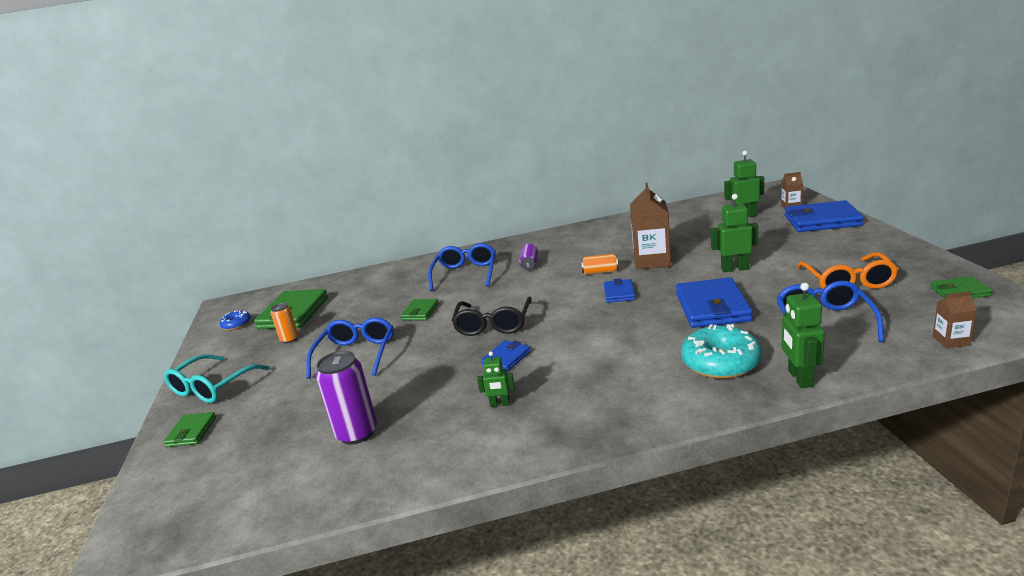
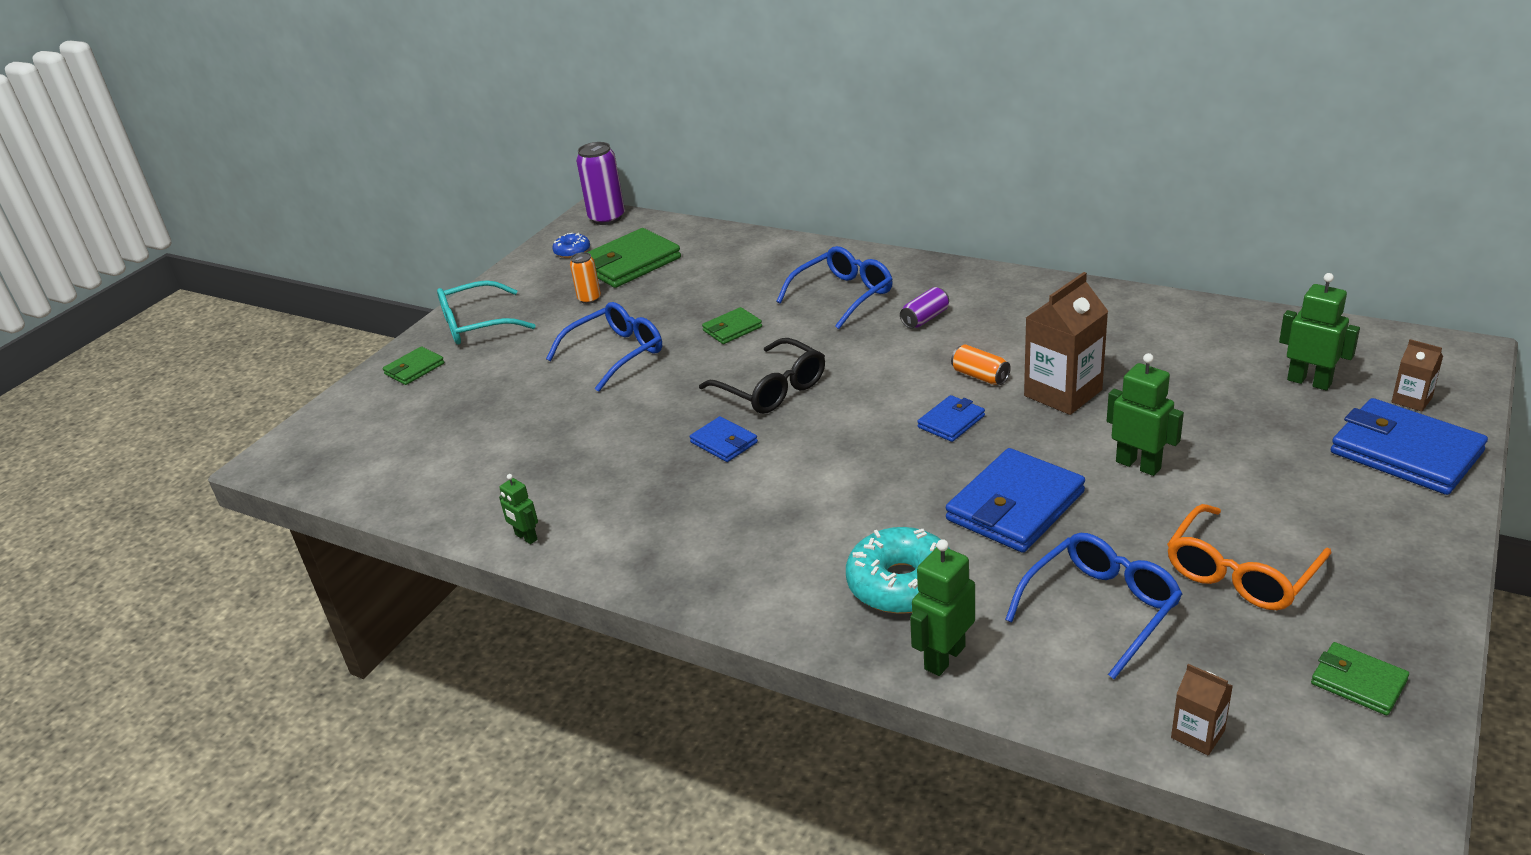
camera: 40 degrees right, 10 degrees up
(357, 433) = (512, 450): purple can -> purple can (607, 218)
(493, 324) = (772, 389): black glasses -> black glasses turned 90 degrees counterclockwise
(500, 404) = (647, 495): green robot -> green robot (526, 537)
(506, 358) = (724, 442): blue wallet -> blue wallet turned 60 degrees clockwise

